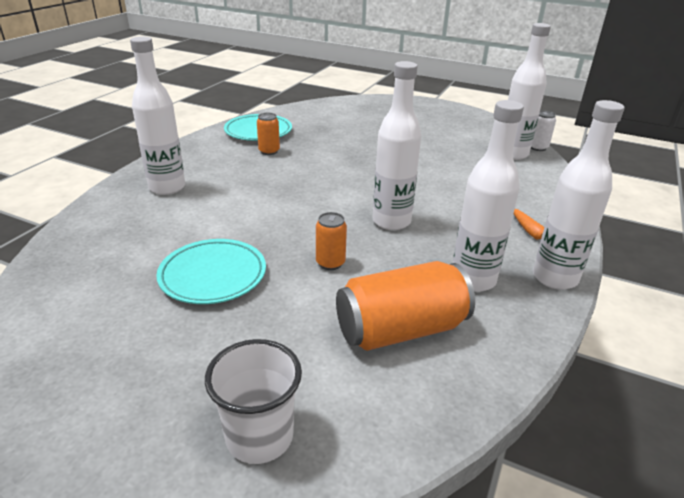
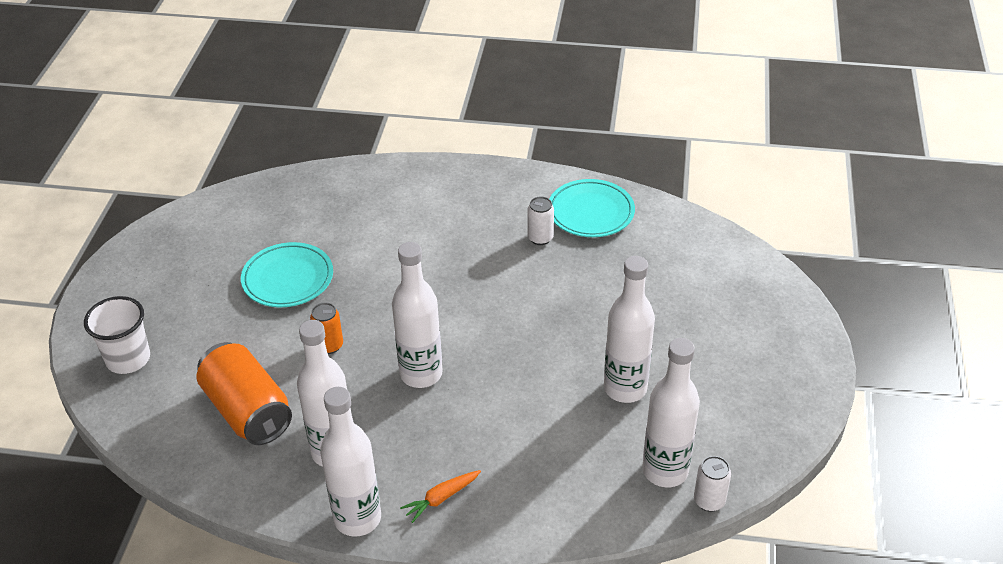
camera: 75 degrees right, 10 degrees up
(167, 187) = (420, 197): white bottle -> white bottle (625, 388)
(269, 151) = (540, 238): orange can -> white can

